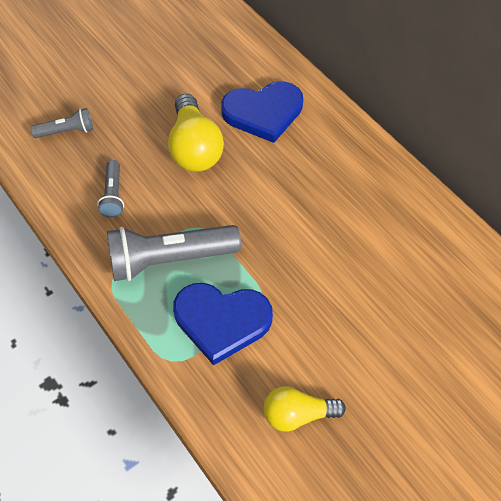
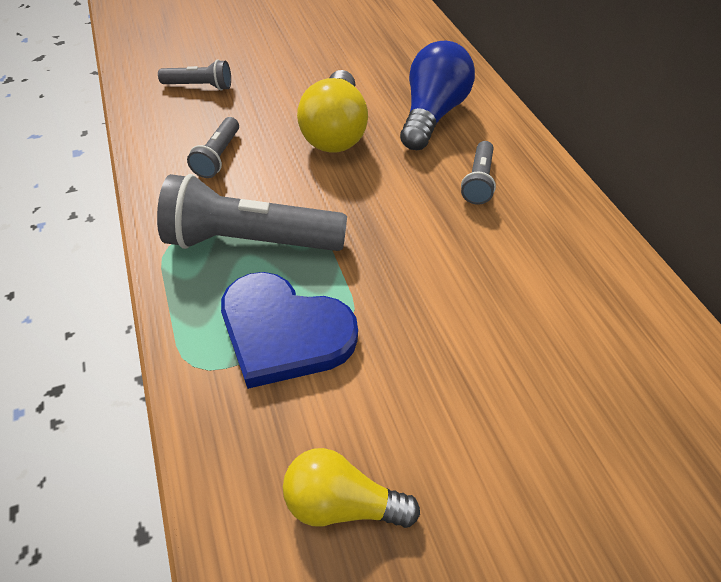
camera: 15 degrees right, 5 degrees down
(263, 112) = (431, 115): blue heart -> blue light bulb
(316, 166) = (478, 181): none -> grey flashlight

